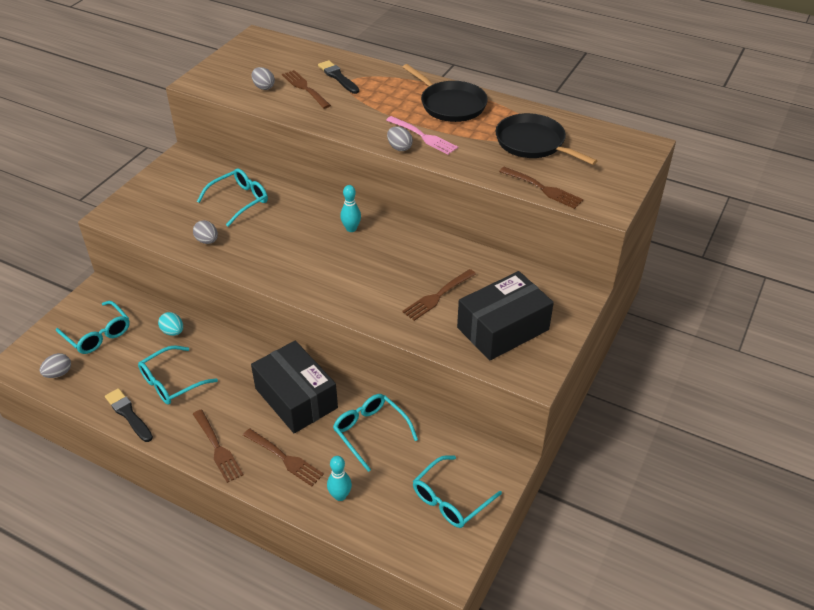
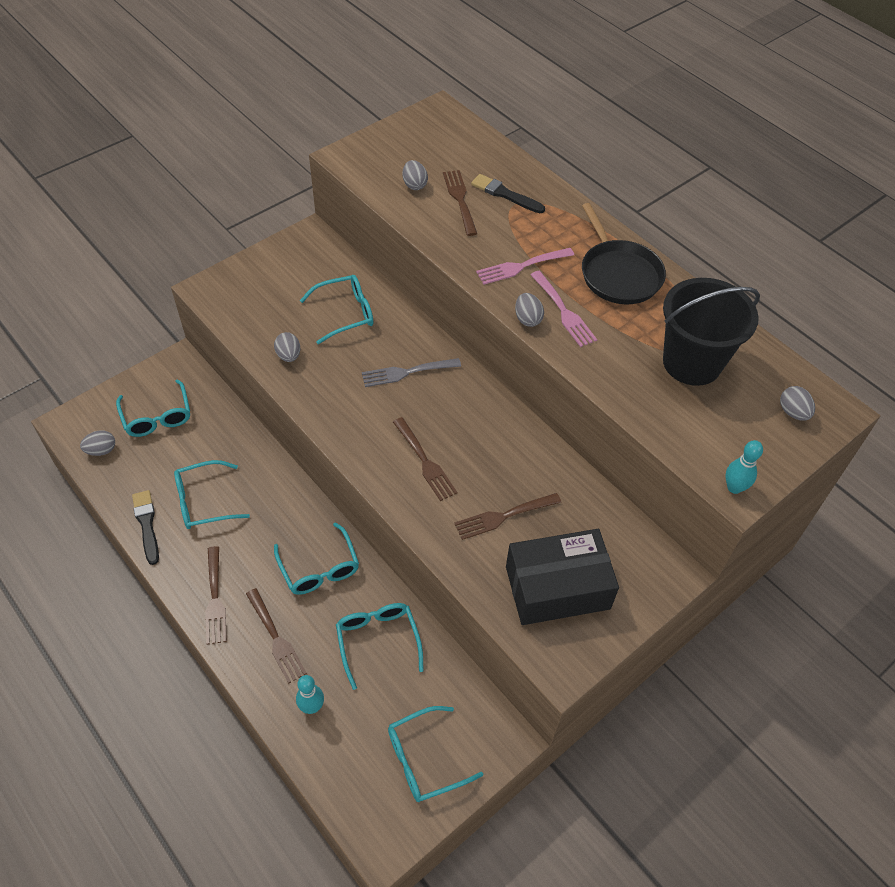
camera: 20 degrees right, 10 degrees up
(173, 332) = (231, 440): turquoise egg -> none
(296, 398) = (319, 568): black box -> turquoise glasses
(310, 226) = (407, 372): none -> grey fork
(338, 77) = (505, 194): black brush -> black brush turned 45 degrees counterclockwise
(351, 229) = (449, 391): turquoise bowling pin -> turquoise bowling pin (734, 487)
(376, 117) = (521, 266): none -> pink fork
(533, 143) = (692, 362): black pan -> black bucket
(543, 189) = (671, 435): brown fork -> brown fork (425, 462)
(618, 153) = (793, 412): none -> grey egg

